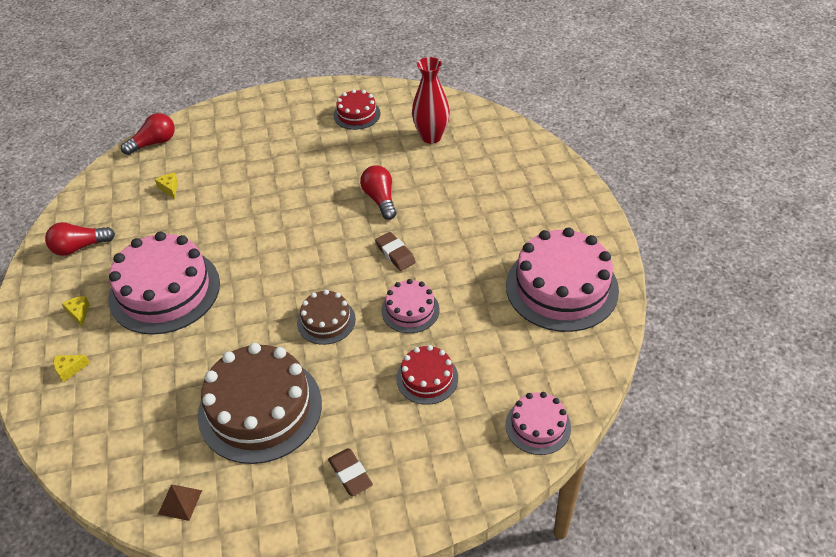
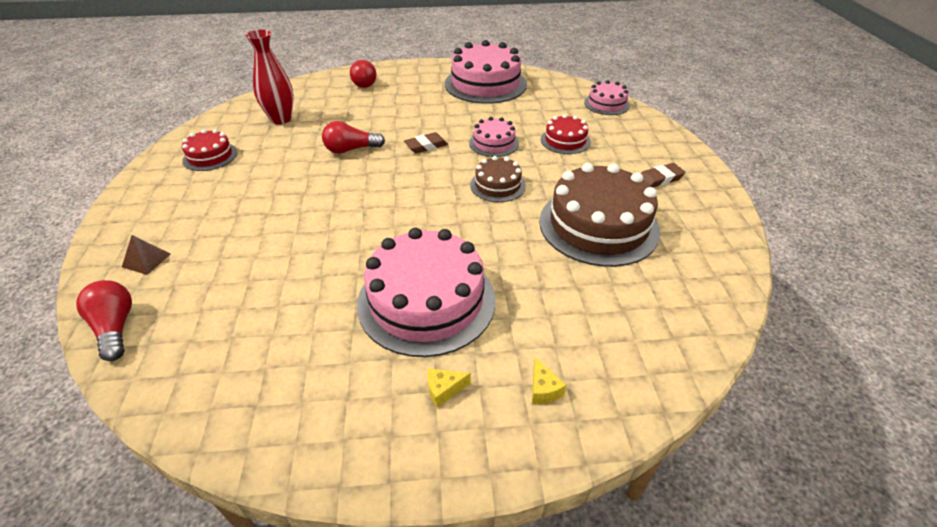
camera: 85 degrees left, 5 degrees down
(79, 247) = (306, 404): red light bulb -> red light bulb (364, 82)
(169, 188) = (234, 305): yellow cheese -> none
(180, 502) = (710, 276): brown pyramid -> brown pyramid (146, 260)

